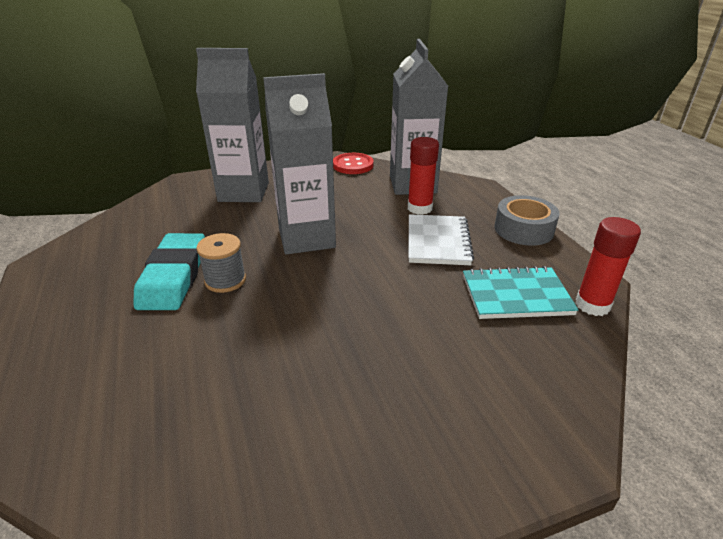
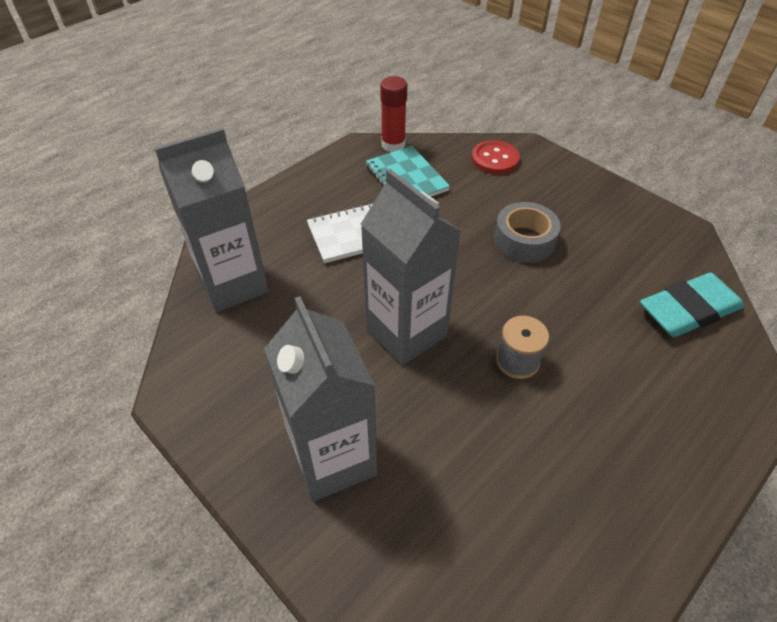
camera: 115 degrees left, 15 degrees up
(174, 276) = (545, 409): turquoise eraser -> turquoise eraser (688, 310)
(353, 165) = (191, 365): red button -> red button (495, 159)
(419, 208) = (293, 263): red glue stick -> none
(523, 229) = (301, 186): grey tape -> grey tape (524, 241)

